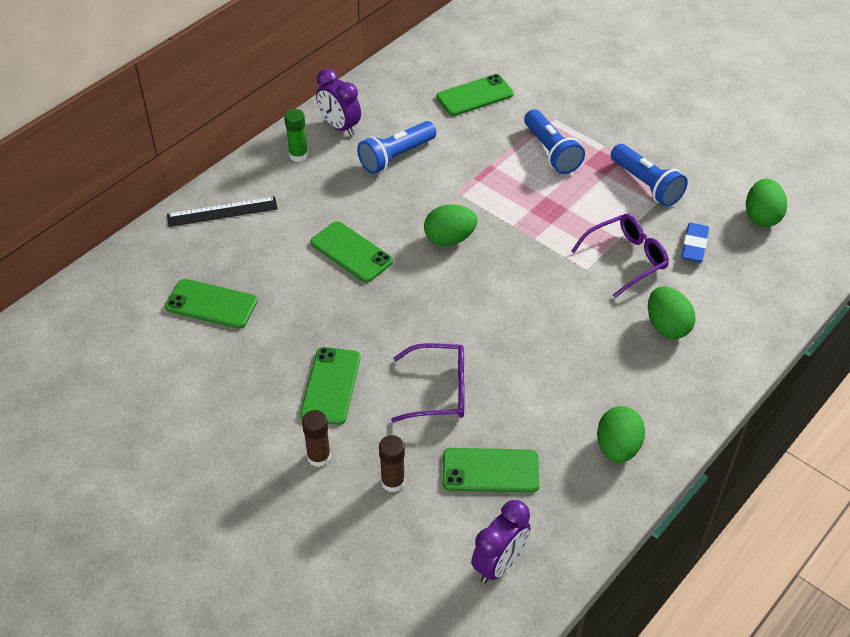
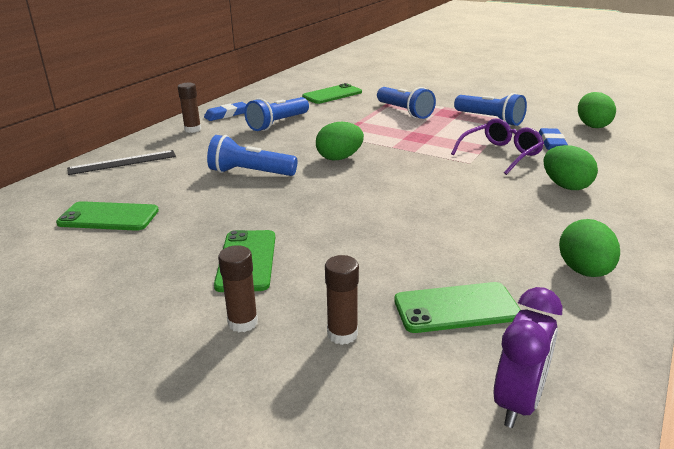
camera: 10 degrees left, 20 degrees down
(298, 155) = (192, 129): green glue stick -> brown glue stick
(340, 127) = (226, 114): purple clock -> blue eraser
(351, 252) = (250, 173): green phone -> blue flashlight
(438, 390) = (368, 251): purple glasses -> none

